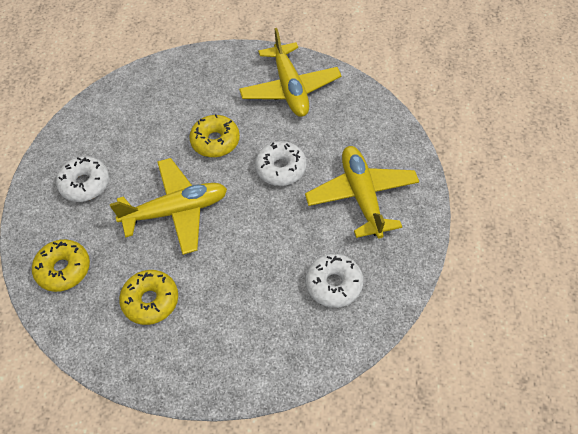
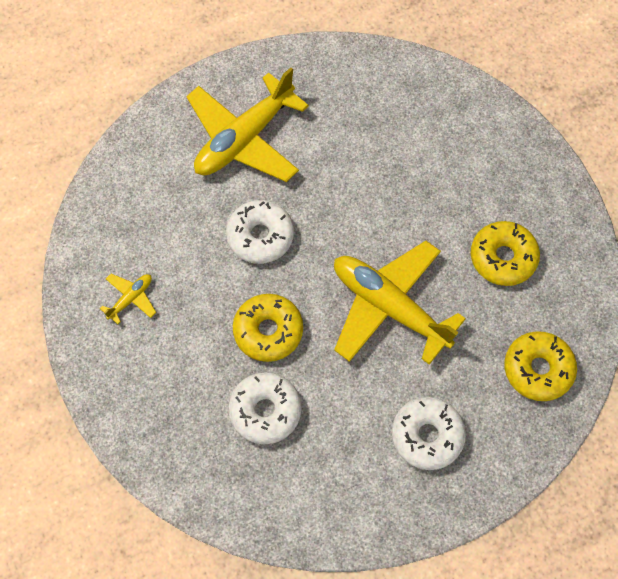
camera: 125 degrees left, 10 degrees up
(290, 88) = (130, 299): yellow plane -> yellow plane, size x0.43
(334, 284) = (365, 110): white donut -> white donut (265, 411)

